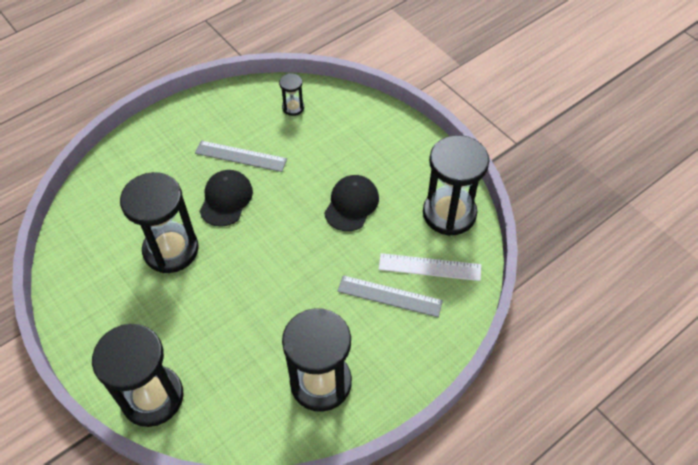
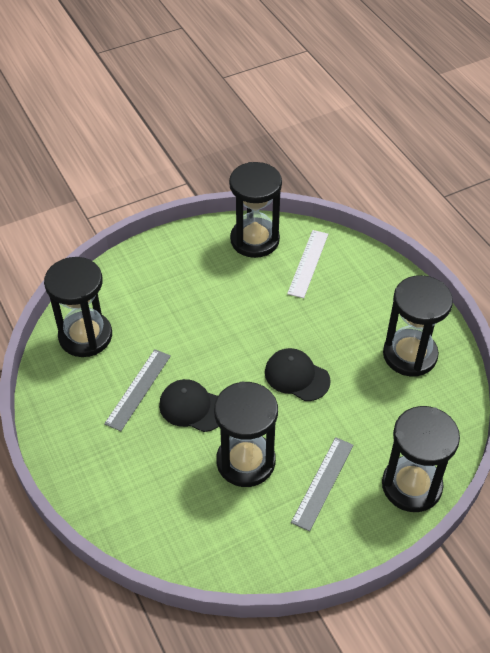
camera: 80 degrees left, 5 degrees down
(293, 107) = (85, 336): black hourglass -> black hourglass, size x2.19
(351, 204) = (226, 306): black cap -> black cap (297, 376)
(389, 296) = (332, 295): grey ruler -> grey ruler (322, 483)

